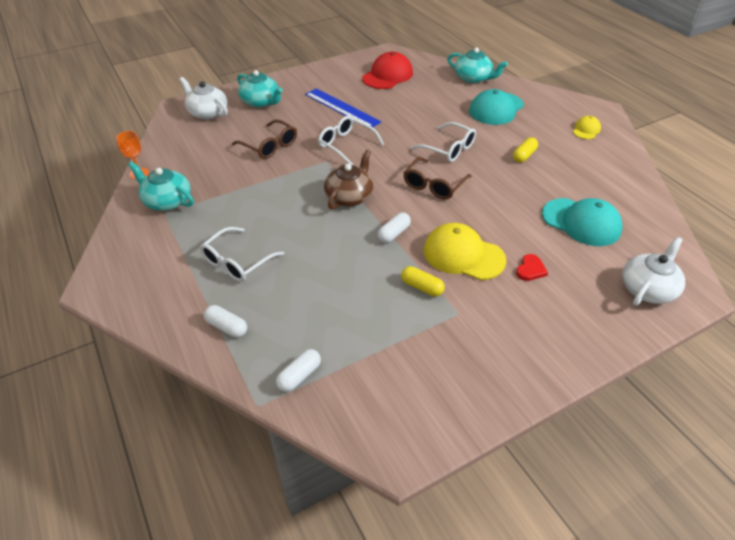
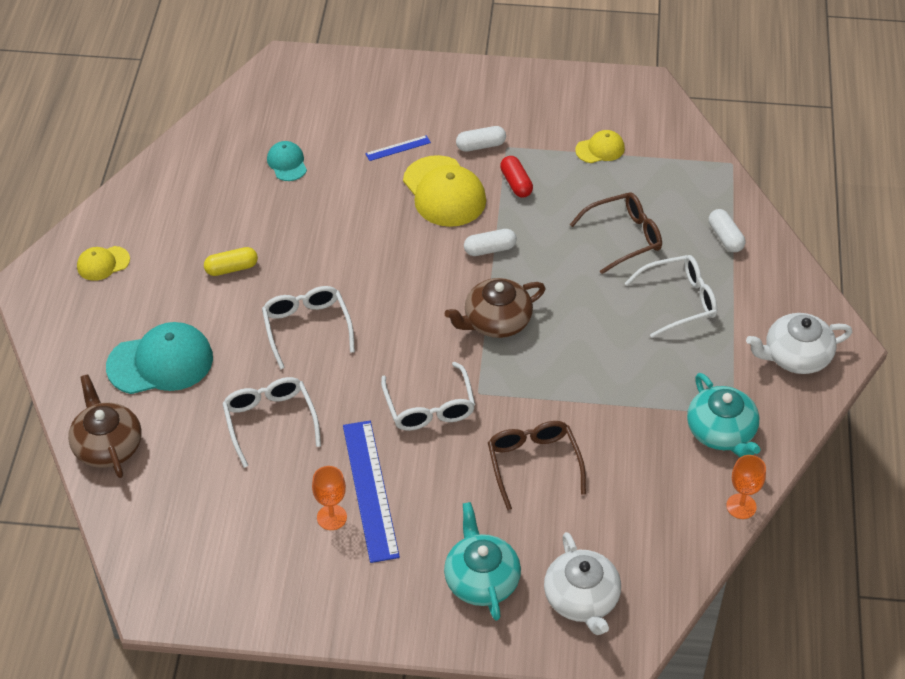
camera: 145 degrees left, 5 degrees up
(299, 376) = (684, 167): white capsule -> white capsule (480, 145)
(349, 94) = (331, 517): none -> orange goblet
(384, 353) = (600, 149): none -> yellow cap
(387, 75) = (227, 532): red cap -> none
(417, 110) = (270, 421): none -> white glasses
(421, 287) = (516, 183): yellow capsule -> red capsule
(434, 185) = (384, 285): brown glasses -> brown glasses (624, 237)
(473, 78) = (107, 445): turquoise teapot -> brown teapot
(530, 269) = (398, 148): red heart -> blue ruler
(581, 222) = (287, 163): turquoise cap -> turquoise cap, size x0.53
(647, 288) = (319, 84): white teapot -> white teapot (795, 356)

